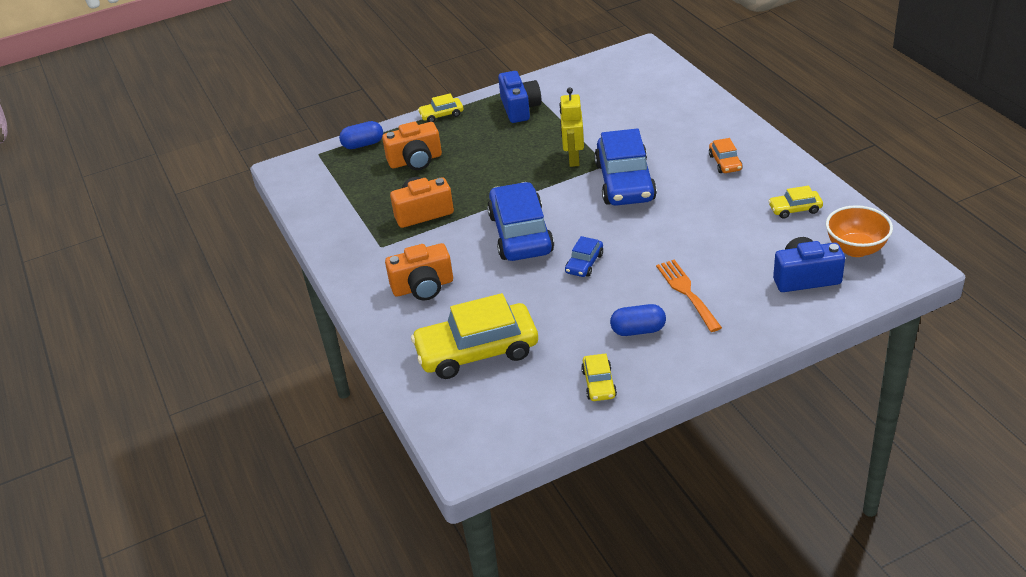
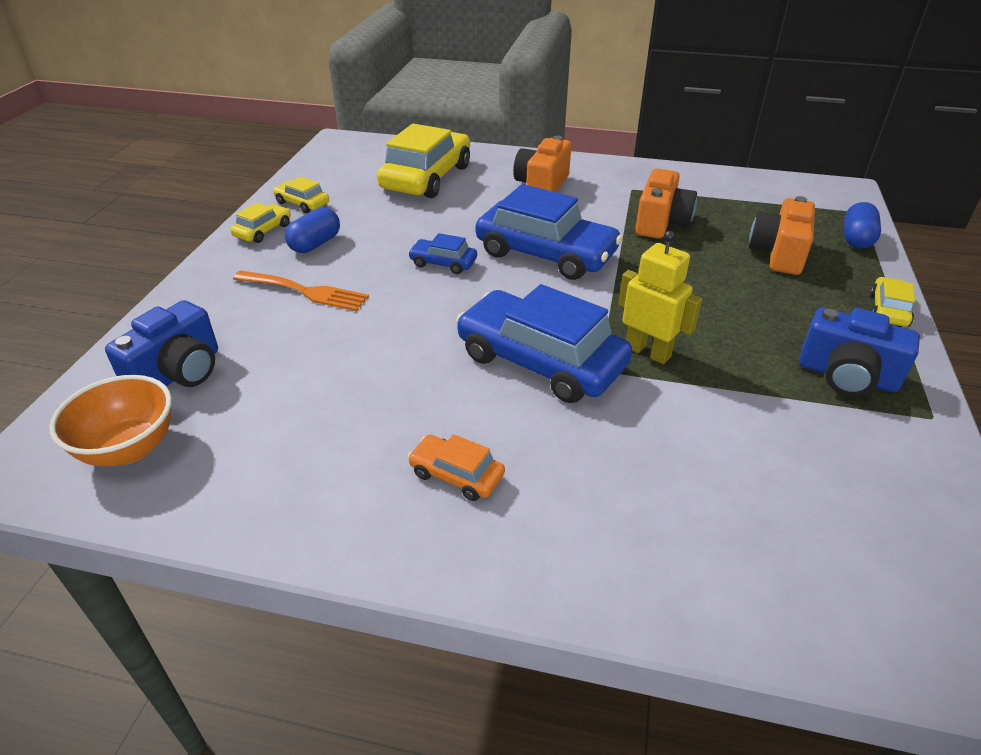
camera: 125 degrees right, 0 degrees up
(584, 263) = (443, 263): blue car -> blue car turned 45 degrees counterclockwise
(795, 209) = (269, 459): yellow car -> yellow car (263, 230)

